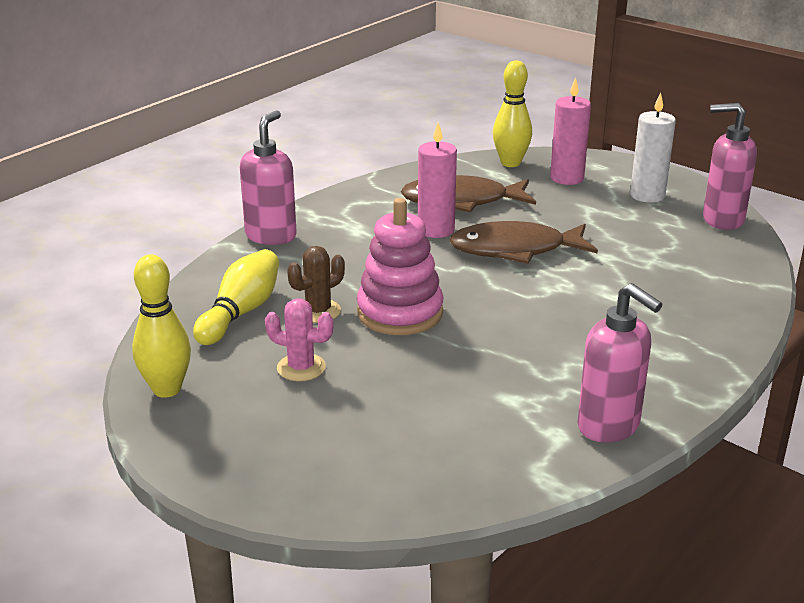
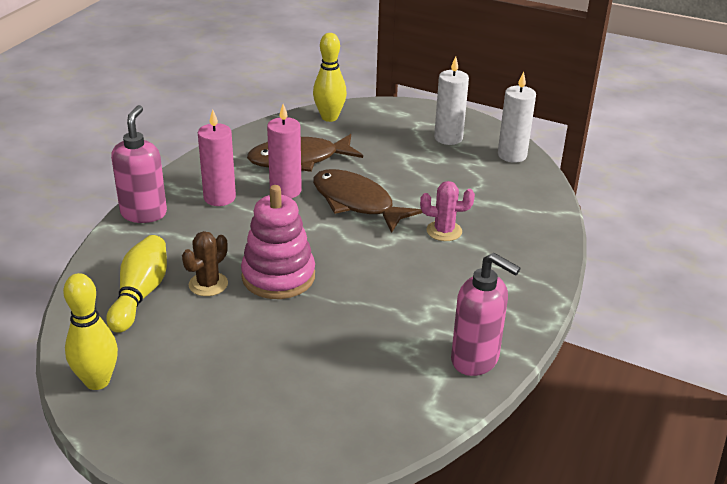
camera: 15 degrees left, 5 degrees up
(301, 368) = (210, 342): pink cactus -> pink cactus (444, 231)
(515, 250) = (357, 203): brown fish -> brown fish turned 60 degrees clockwise
(567, 178) = (379, 128): pink candle -> pink candle (219, 198)
(722, 220) = (512, 155): pink soap dispenser -> white candle

